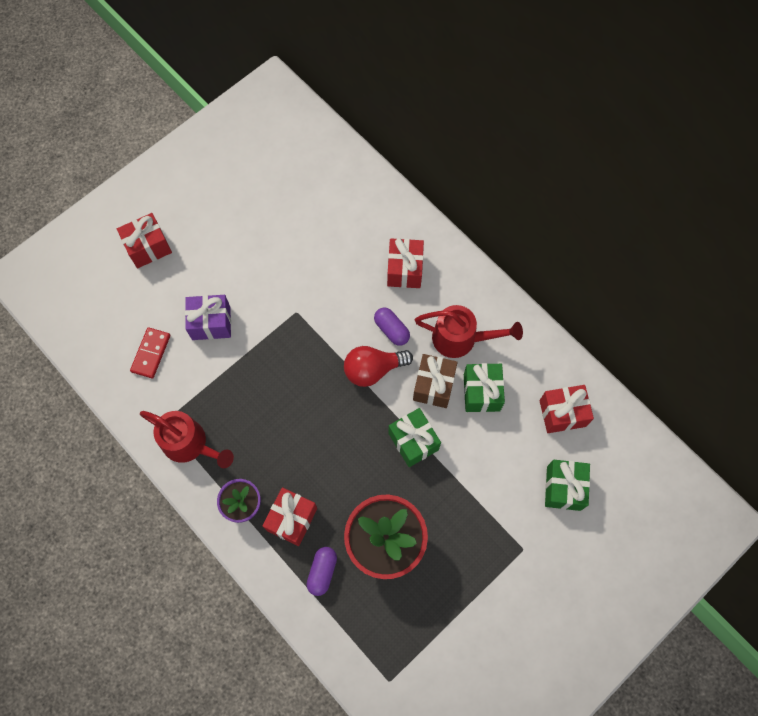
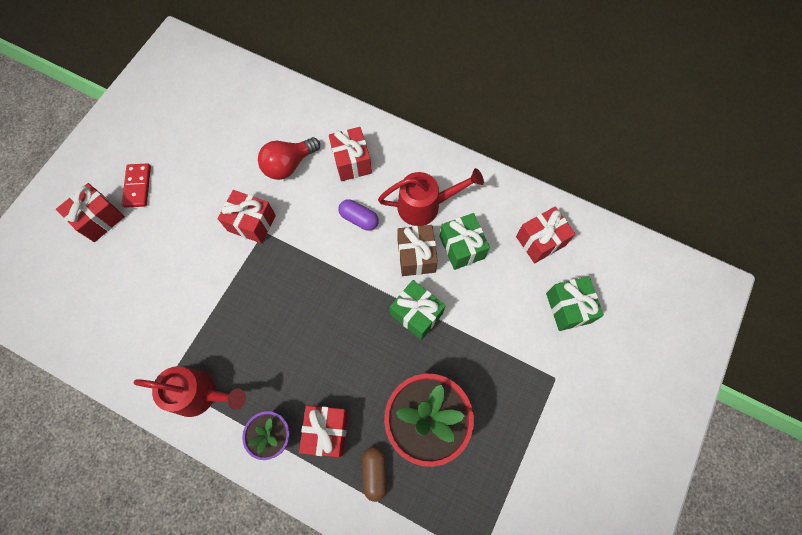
camera: 20 degrees left, 0 degrees up
(151, 353) = (133, 319): red domino -> red domino (138, 186)
(211, 323) = (184, 269): purple gift -> none
(287, 299) = (251, 223): none -> red gift
(322, 572) = (375, 473): purple capsule -> brown capsule
(373, 369) = (355, 260): red light bulb -> red light bulb (288, 165)

